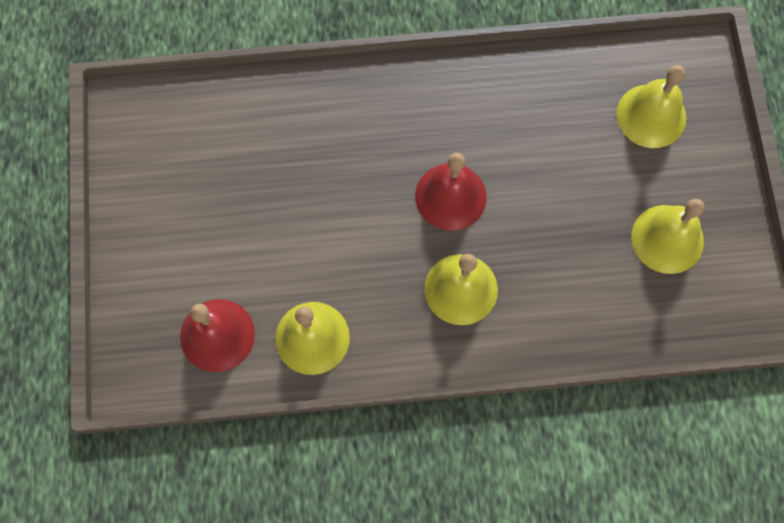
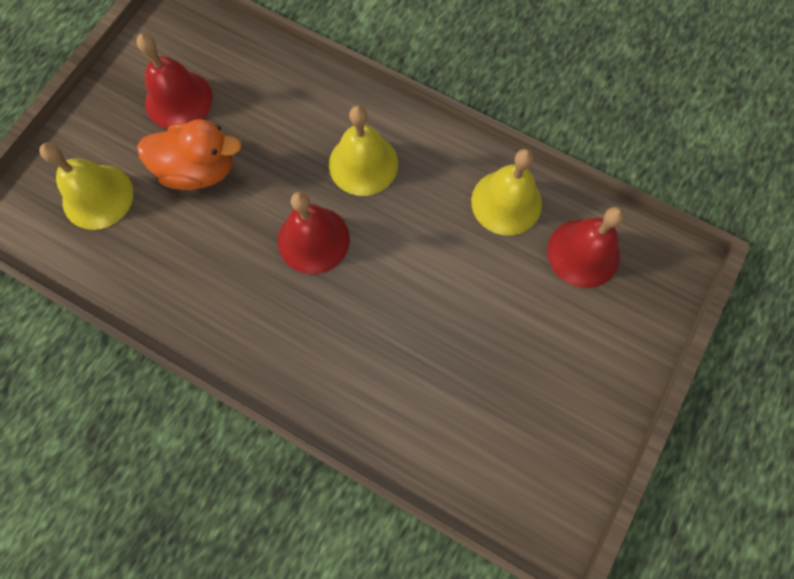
camera: 145 degrees left, 0 degrees up
(592, 190) = (199, 170): none -> orange duck
(667, 239) = (178, 100): yellow bell -> red bell

